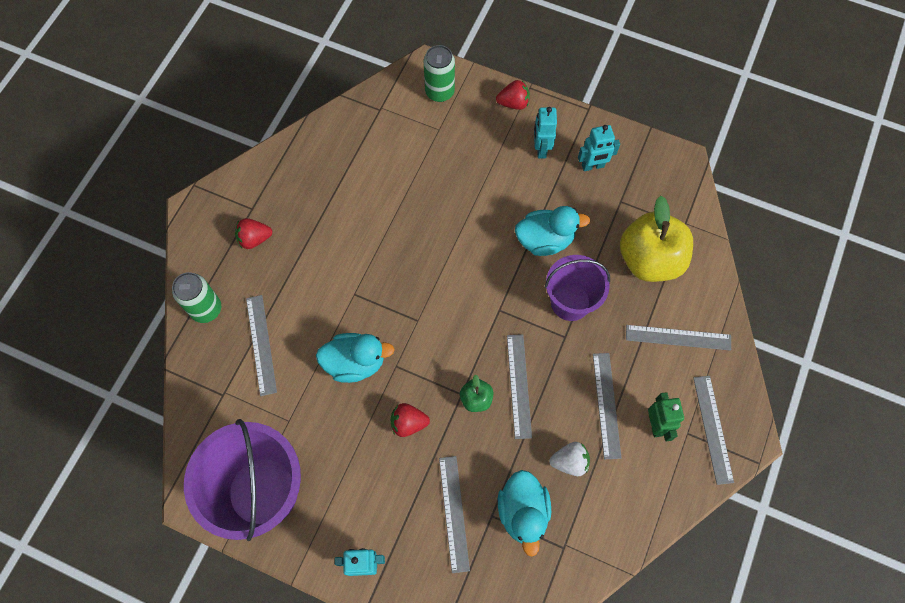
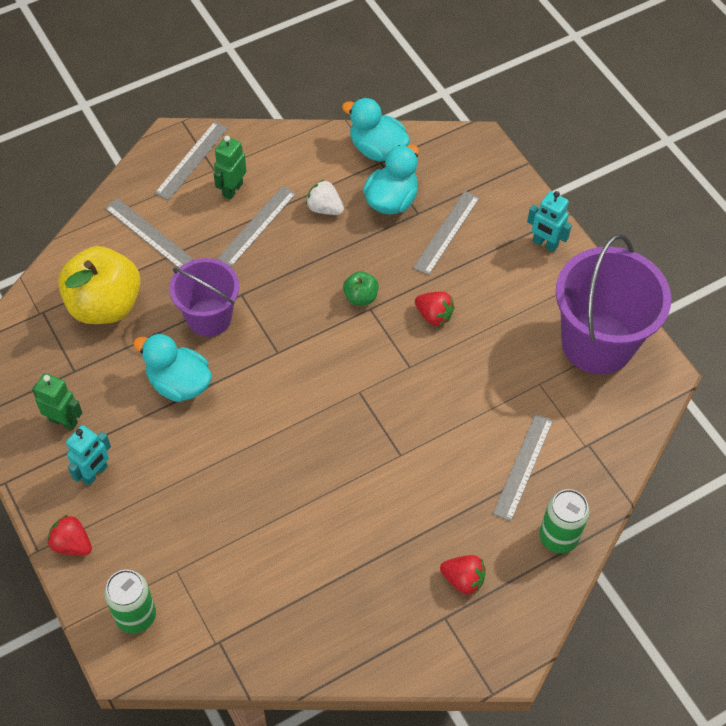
camera: 145 degrees left, 10 degrees down
(355, 363) = (444, 392): turquoise duck -> turquoise duck (377, 149)
(519, 385) = (315, 284): grey ruler -> none
(593, 166) = (63, 421): turquoise robot -> green robot

